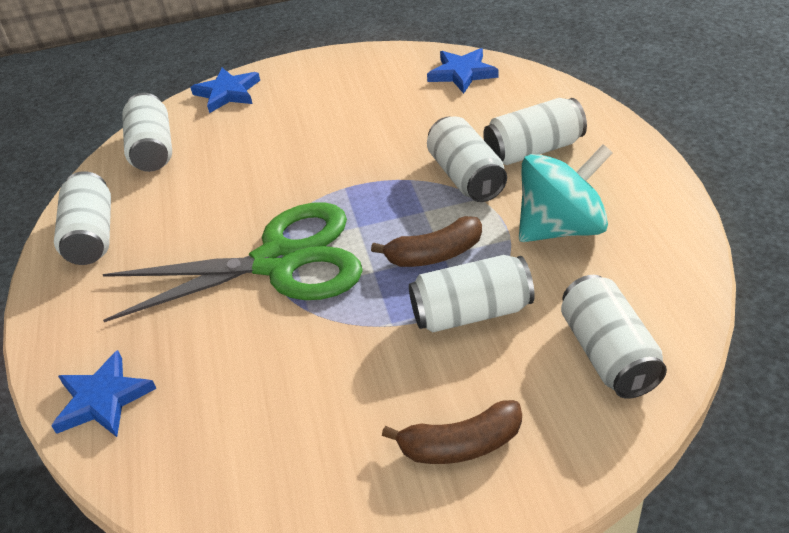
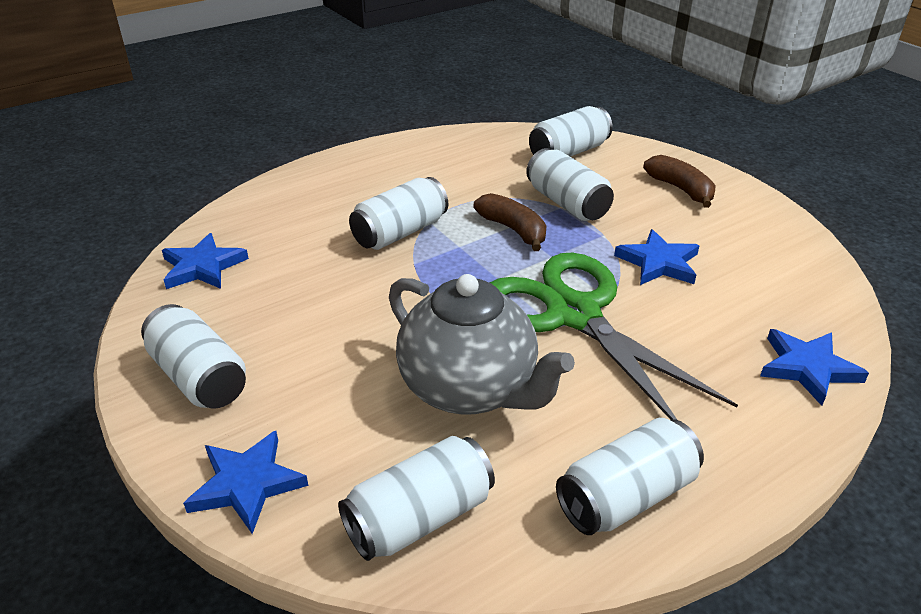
camera: 115 degrees left, 5 degrees down
(236, 185) = (470, 389): none -> grey teapot
(316, 352) = (659, 263): none -> blue star
(534, 150) = (348, 204): white can -> white can (199, 377)
(561, 228) = (452, 180): turquoise spinning top -> none

